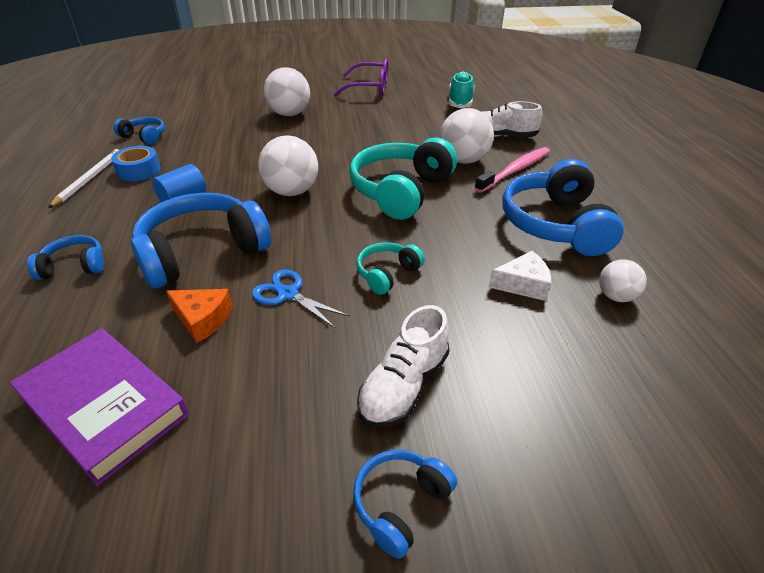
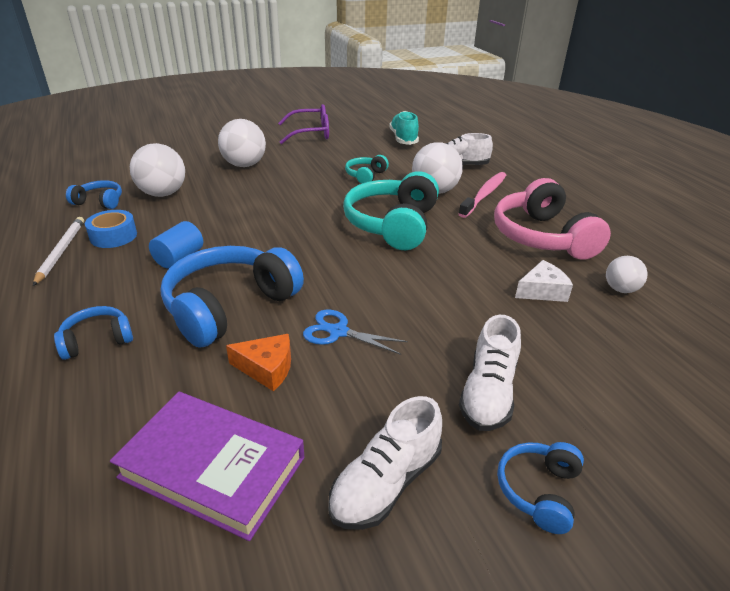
camera: 15 degrees left, 5 degrees down
(251, 458) = (386, 483): none -> white shoe
(291, 191) = (288, 238): white ball -> white ball (163, 194)
(387, 274) = (421, 300): turquoise headphones -> turquoise headphones (366, 176)
(555, 224) = (542, 237): blue headphones -> pink headphones

